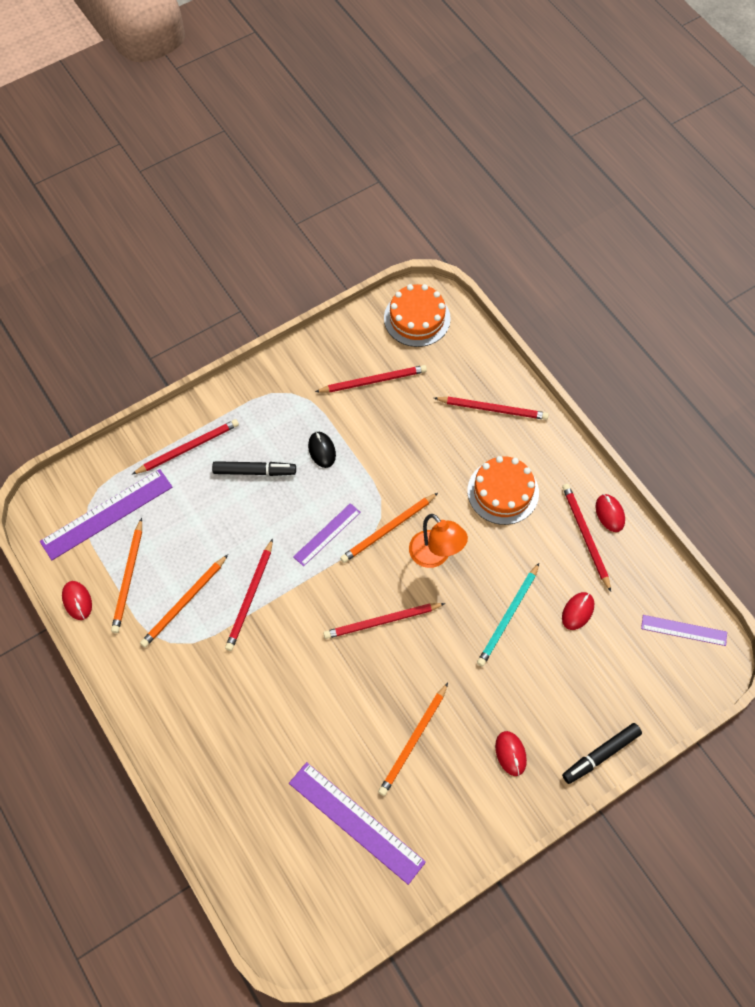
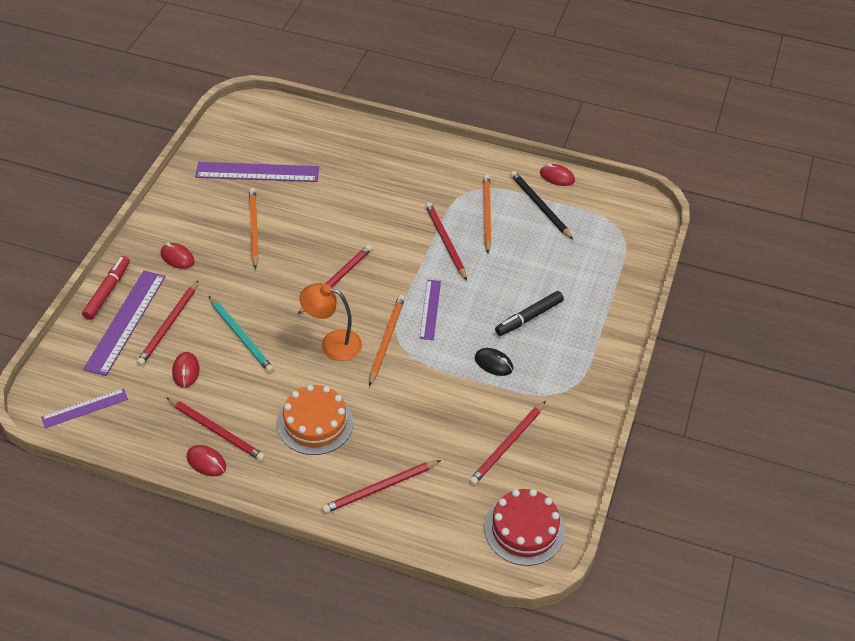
camera: 140 degrees right, 15 degrees down
(107, 514) = (599, 231): purple ruler -> purple ruler (125, 321)
(128, 578) = (540, 206): orange pencil -> black pencil
(188, 448) = (595, 303): red pencil -> red pencil (168, 325)
(417, 318) = (524, 529): orange cake -> red cake
(508, 616) = (241, 336): turquoise pencil -> turquoise pencil turned 150 degrees clockwise
(600, 755) = (108, 291): black marker -> red marker

